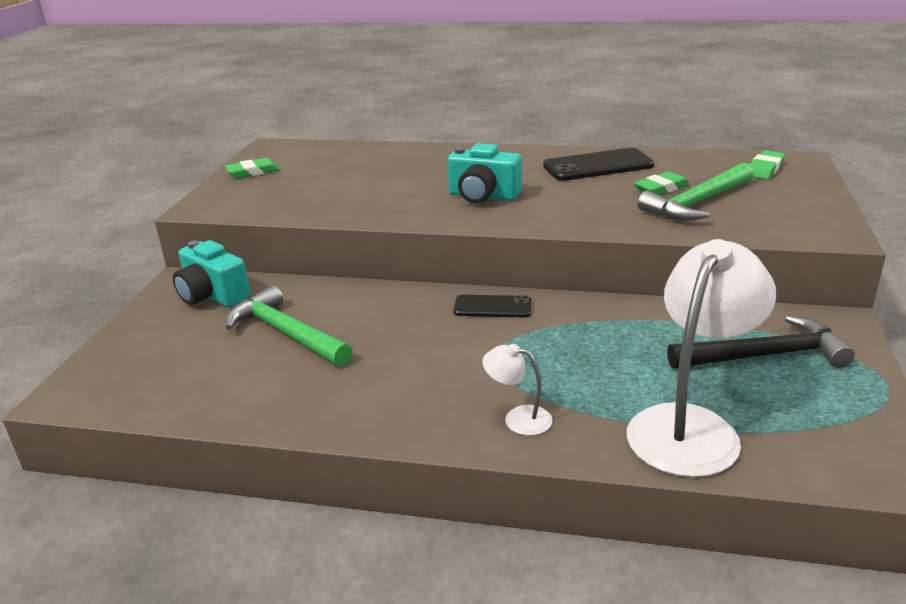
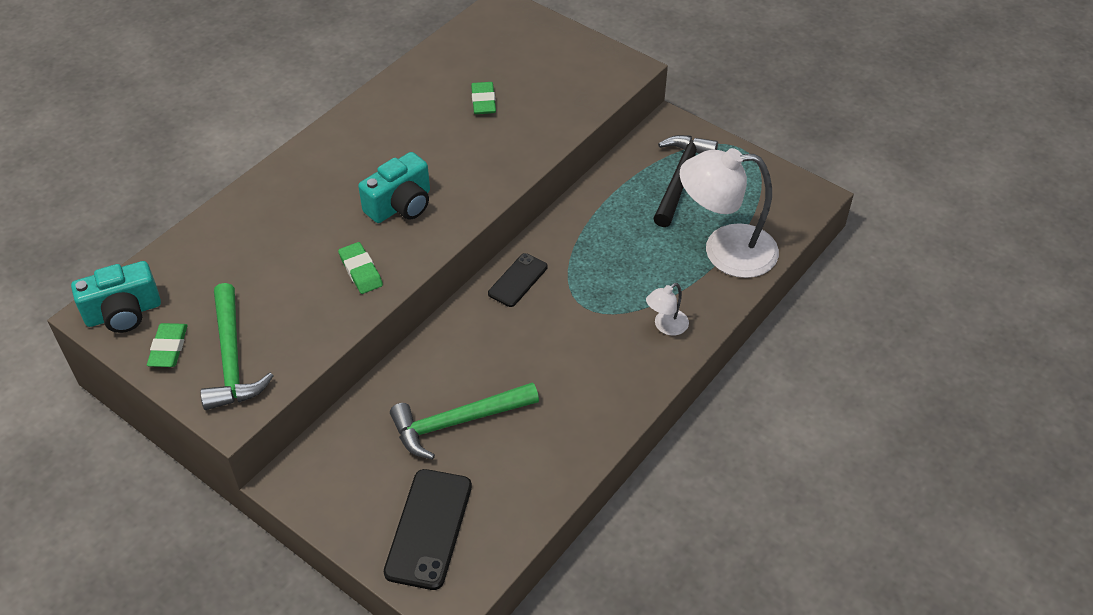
camera: 65 degrees left, 20 degrees up
(212, 295) = (343, 461): turquoise camera -> turquoise camera (123, 313)
(598, 166) = (404, 111): black phone -> black phone (428, 528)
(691, 426) = (725, 251): white lamp -> white lamp turned 60 degrees counterclockwise
(697, 203) = (526, 98): green hammer -> green hammer (231, 359)
(764, 169) = (500, 32): green eraser -> green eraser (360, 271)

